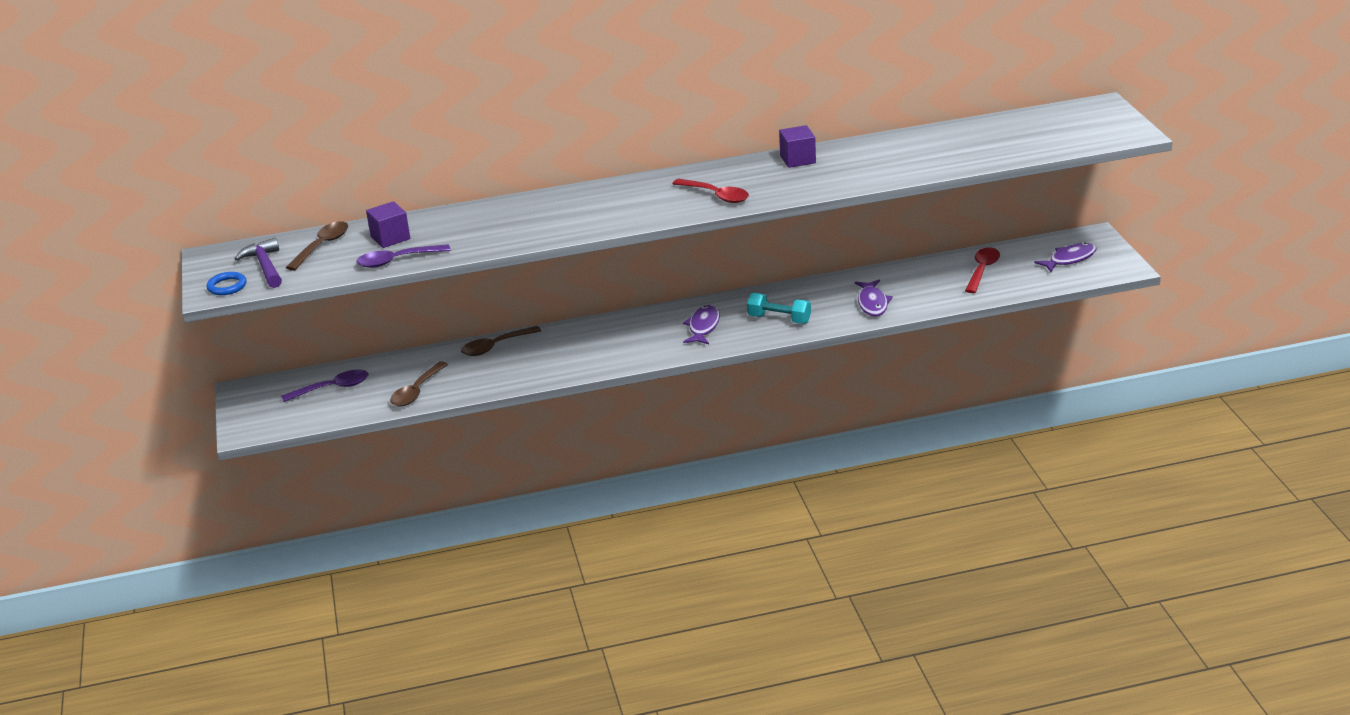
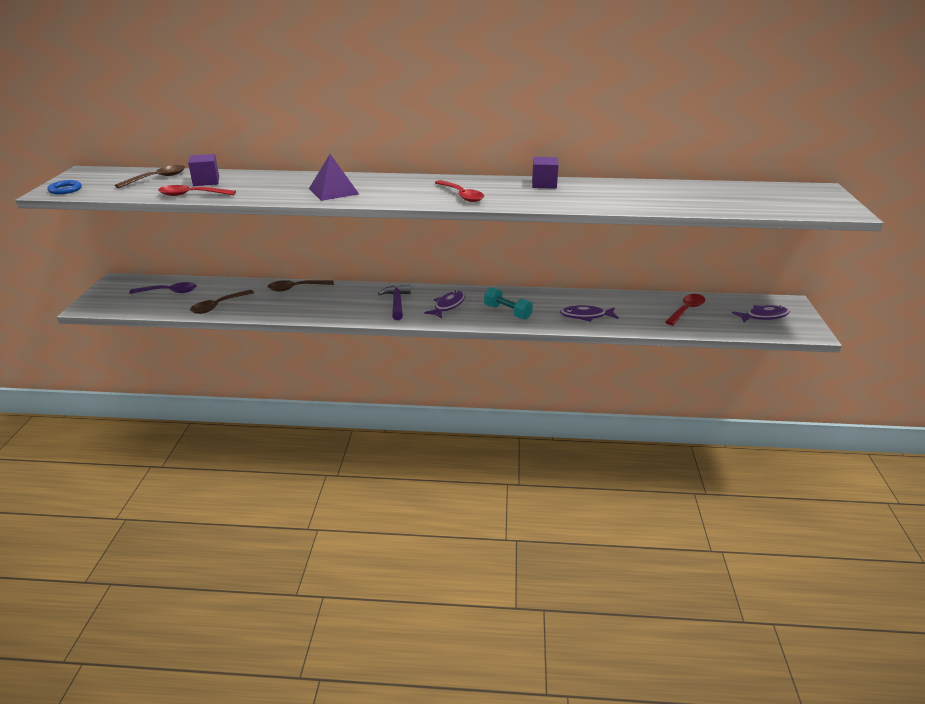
camera: 15 degrees right, 0 degrees up
(265, 266) = (106, 183): purple hammer -> purple hammer (396, 303)
(397, 261) = (191, 195): purple spoon -> red spoon
(562, 220) = (333, 191): none -> purple pyramid
(872, 303) = (586, 316): purple fish -> purple fish turned 75 degrees clockwise

